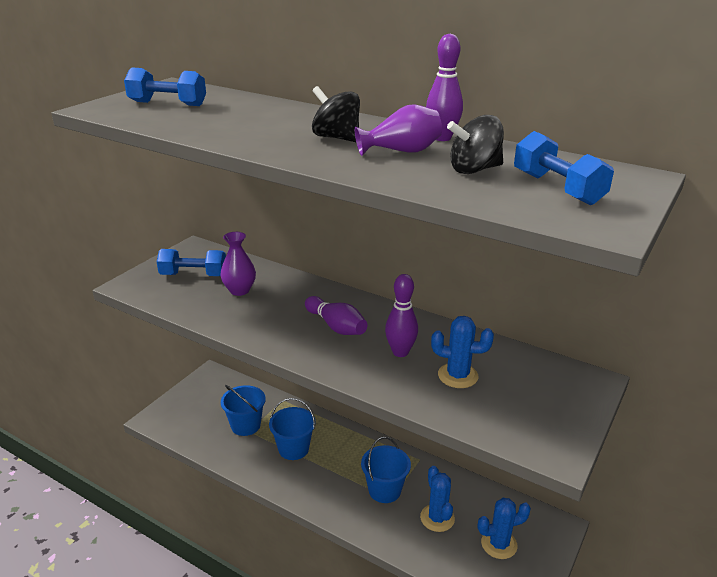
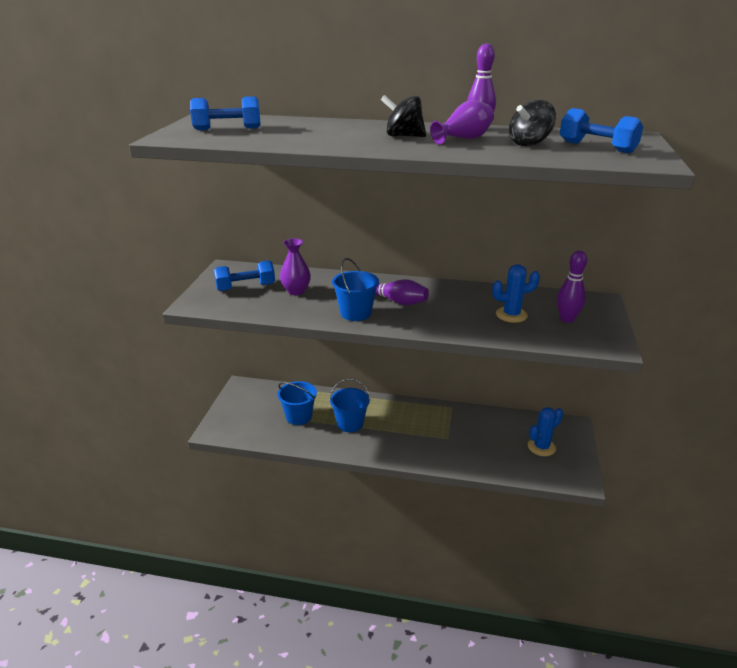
camera: 20 degrees left, 0 degrees up
(384, 490) = (439, 434): blue bucket -> blue bucket (356, 313)
(400, 352) = (458, 308): purple bowling pin -> purple bowling pin (567, 319)
(437, 518) = (489, 442): blue cactus -> none

